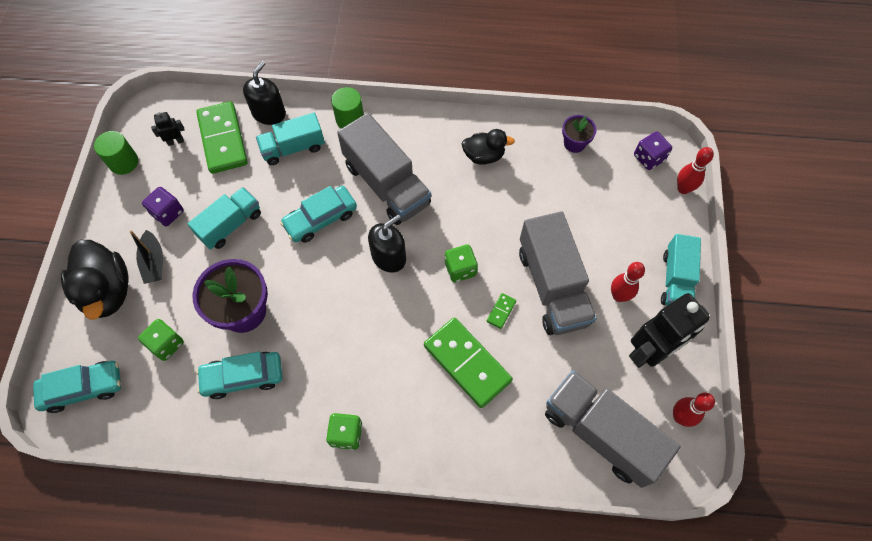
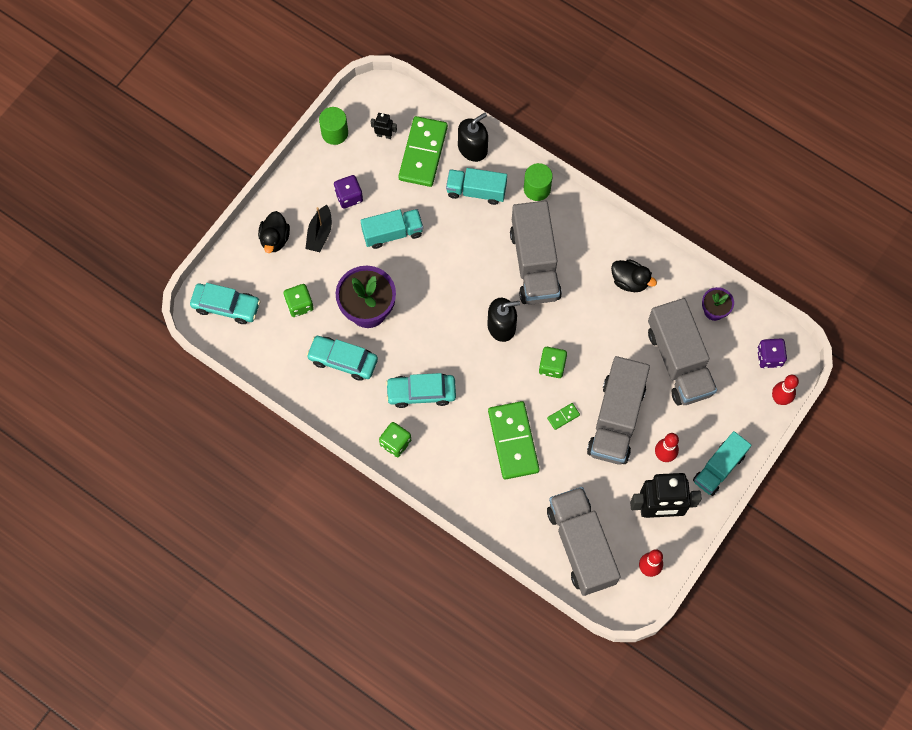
camera: 30 degrees right, 5 degrees up
(107, 291) = (275, 239): black duck -> black duck, size x0.60
(320, 219) = (465, 265): turquoise car -> turquoise car (421, 392)
(574, 203) = (679, 362): none -> grey truck

